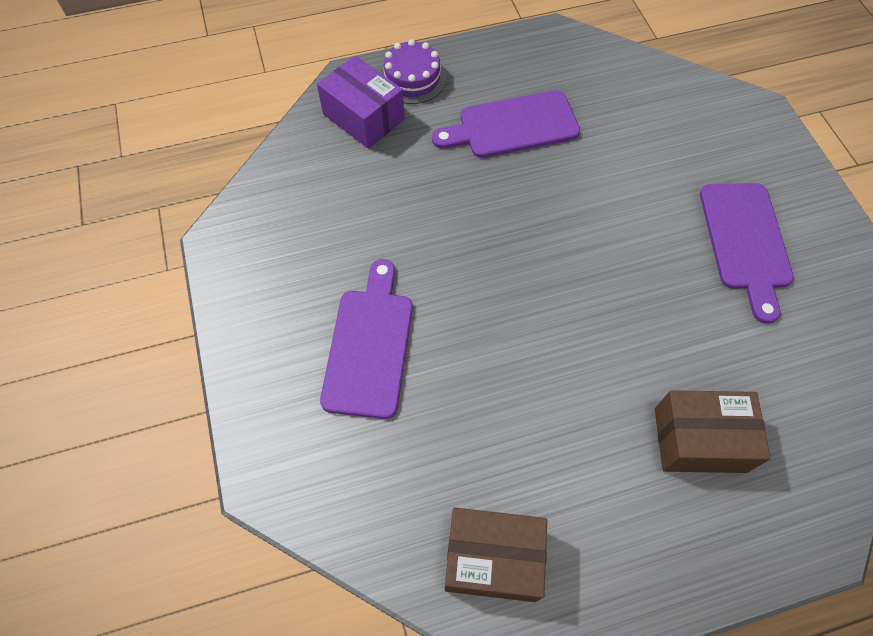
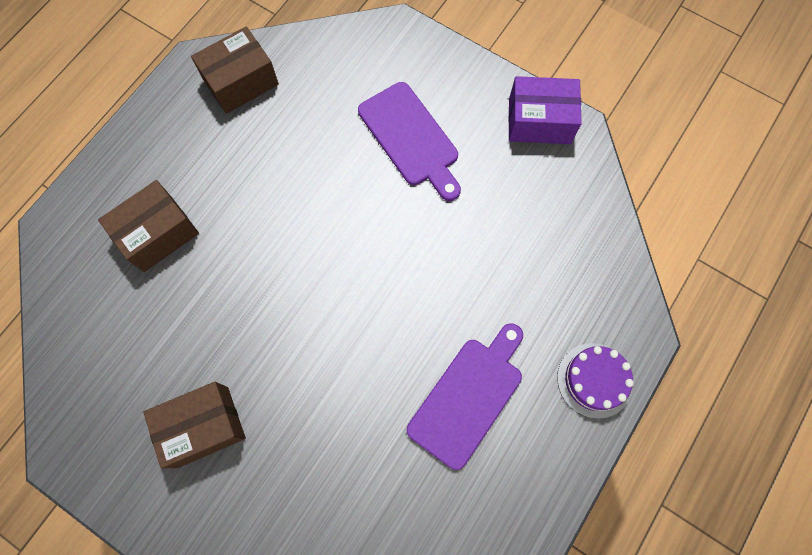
camera: 140 degrees right, 10 degrees up
(363, 117) = (591, 306): purple box -> purple box (539, 121)
(745, 242) = (203, 426): purple cutting board -> brown box

